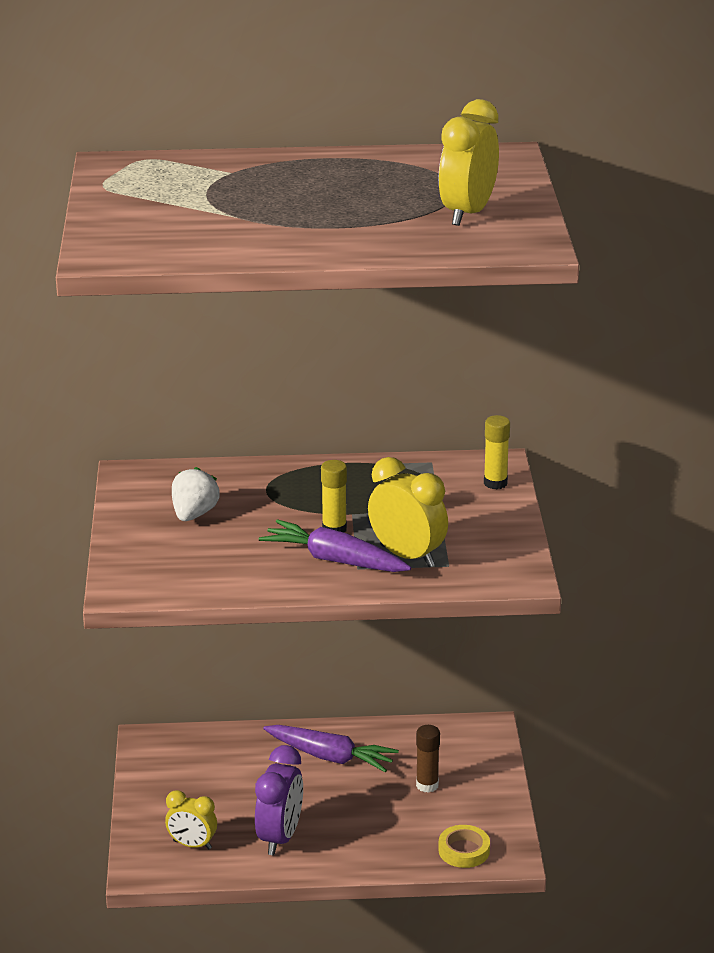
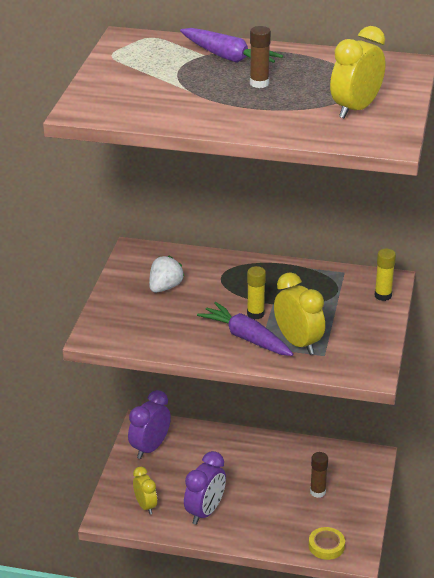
camera: 15 degrees right, 5 degrees up
(170, 769) = (150, 448): none -> purple clock
(192, 845) = (145, 506): yellow clock -> yellow clock turned 150 degrees counterclockwise
(324, 198) = (259, 83): none -> brown glue stick
(330, 757) = (259, 459): purple carrot -> purple carrot (228, 57)

